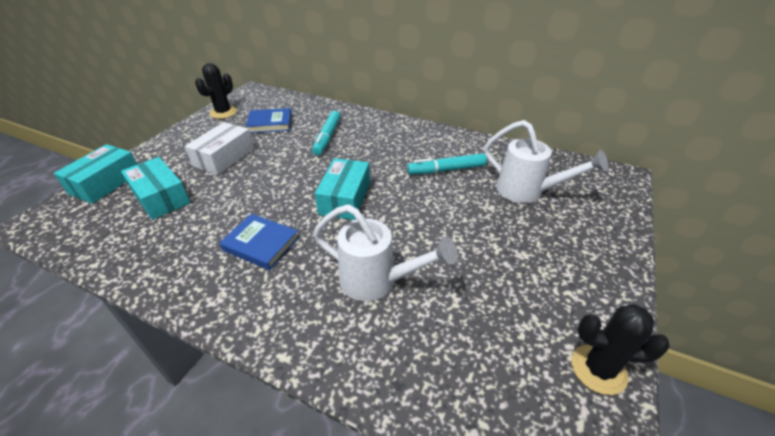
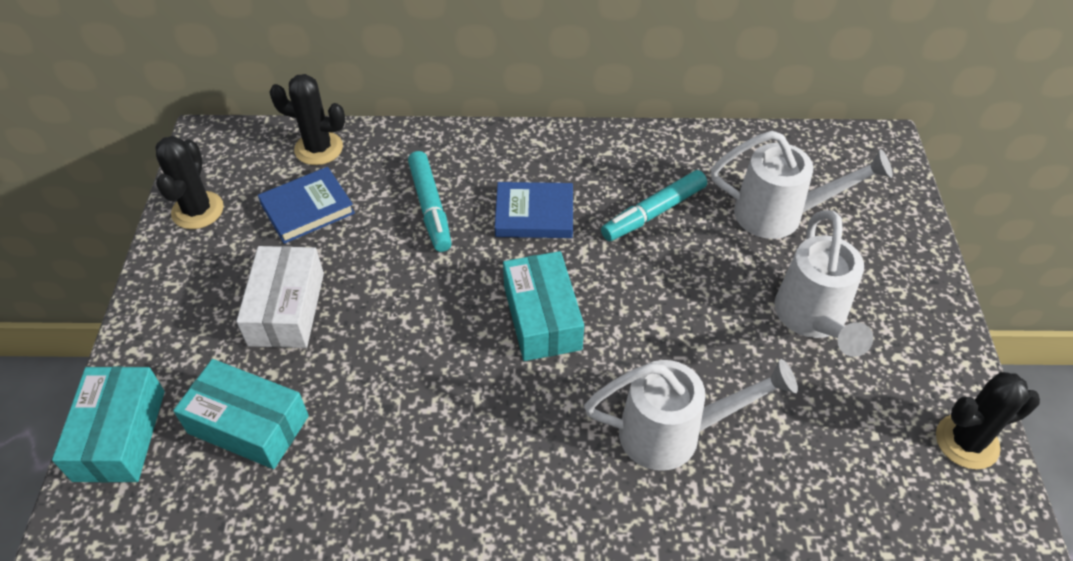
camera: 25 degrees left, 10 degrees up
(261, 244) = (479, 442): blue book -> blue book (534, 214)
(296, 104) = (318, 148): none -> black cactus
(515, 251) = (813, 320): none -> white watering can

